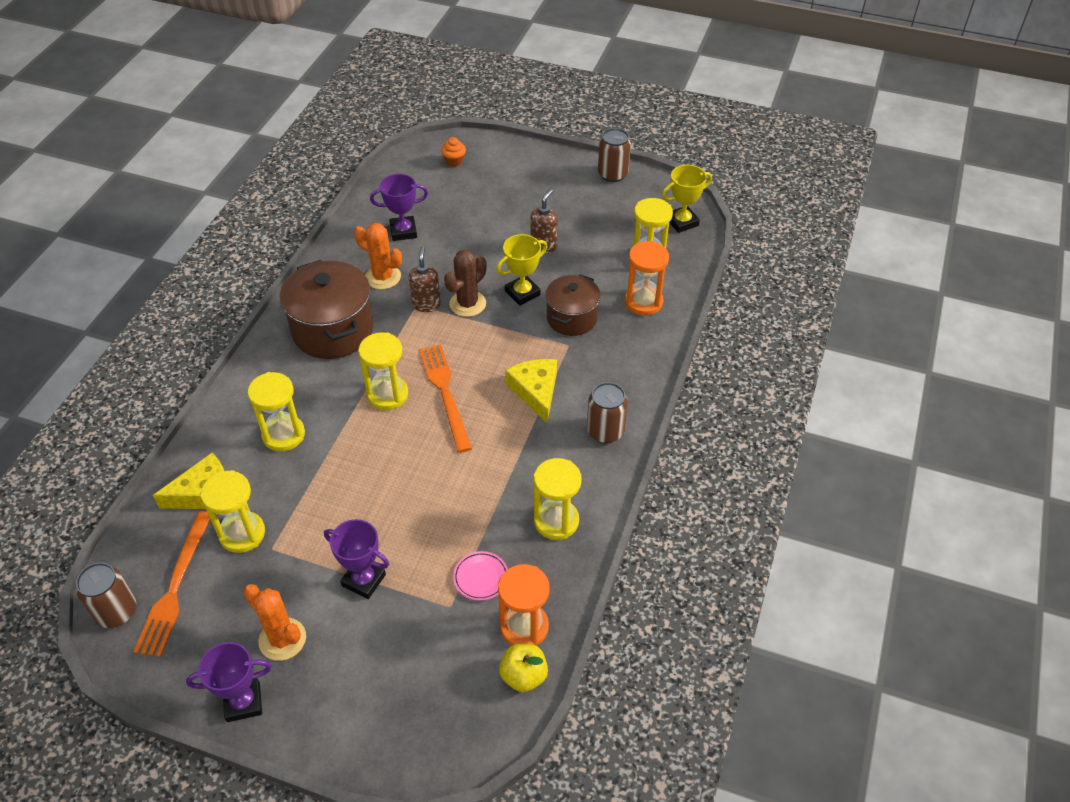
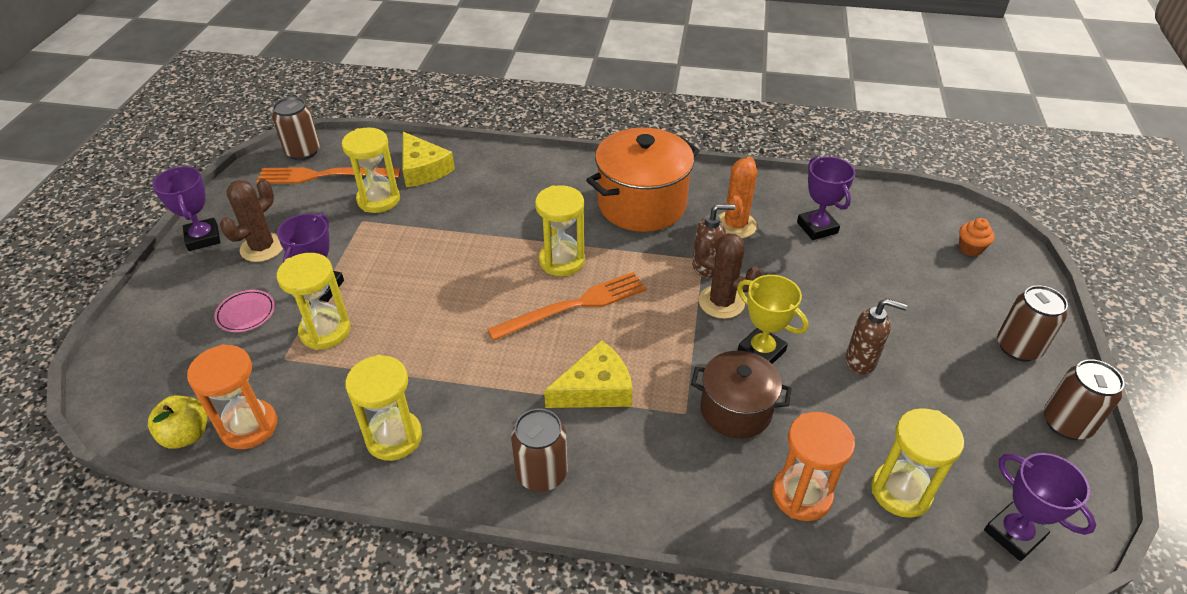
camera: 80 degrees right, 5 degrees down
(282, 639) = (262, 247): orange cactus -> brown cactus
(283, 435) = (496, 200): yellow hourglass -> yellow hourglass (325, 331)
(333, 330) = (642, 204): brown pot -> orange pot
(481, 577) = (318, 378): pink plate -> pink plate (246, 313)
(550, 172) = (1018, 347): none -> brown can
(682, 222) = (1013, 534): yellow trophy -> purple trophy

